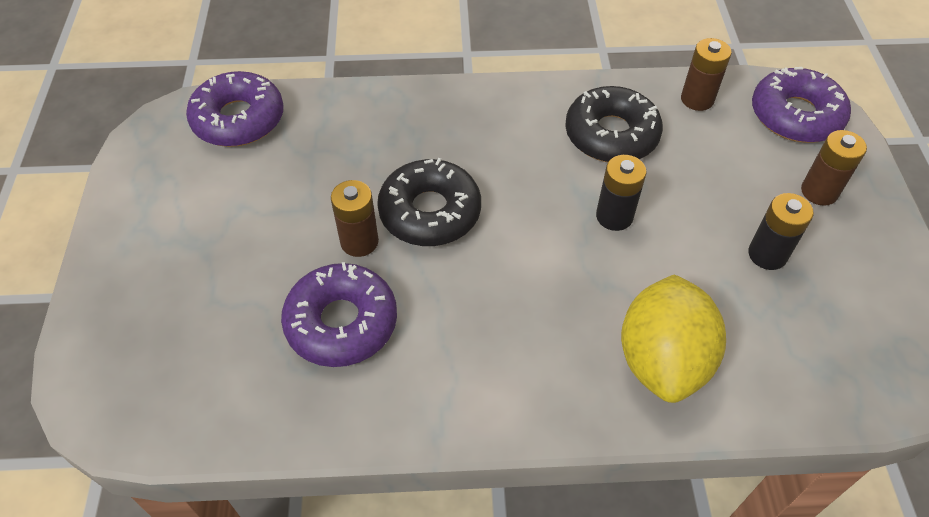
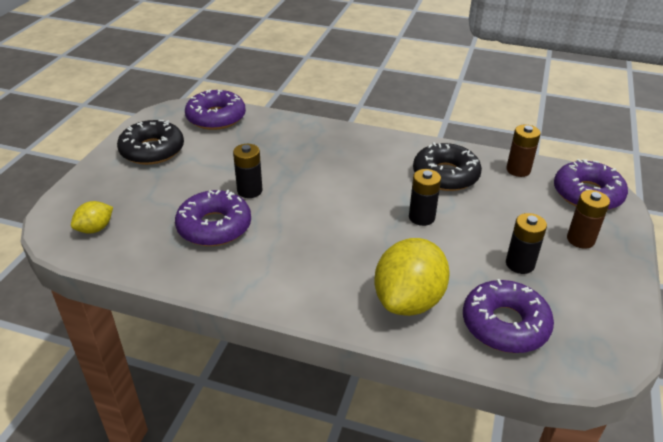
camera: 20 degrees right, 15 degrees down
(162, 385) = (95, 229): none -> yellow lemon
(359, 242) = (249, 191): brown battery -> black battery
(430, 212) = (302, 187): black donut -> black donut (152, 150)
(792, 356) = (505, 324): none -> purple donut

